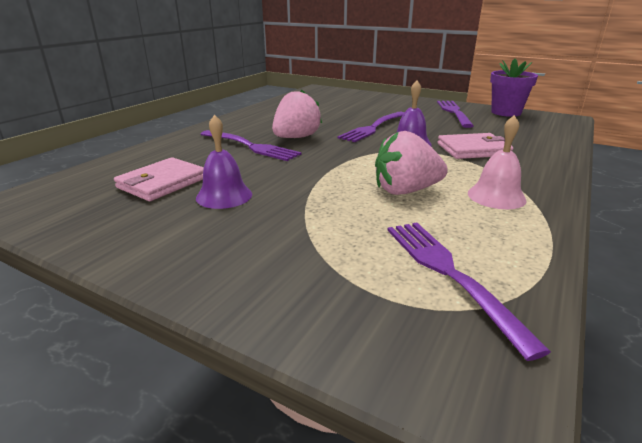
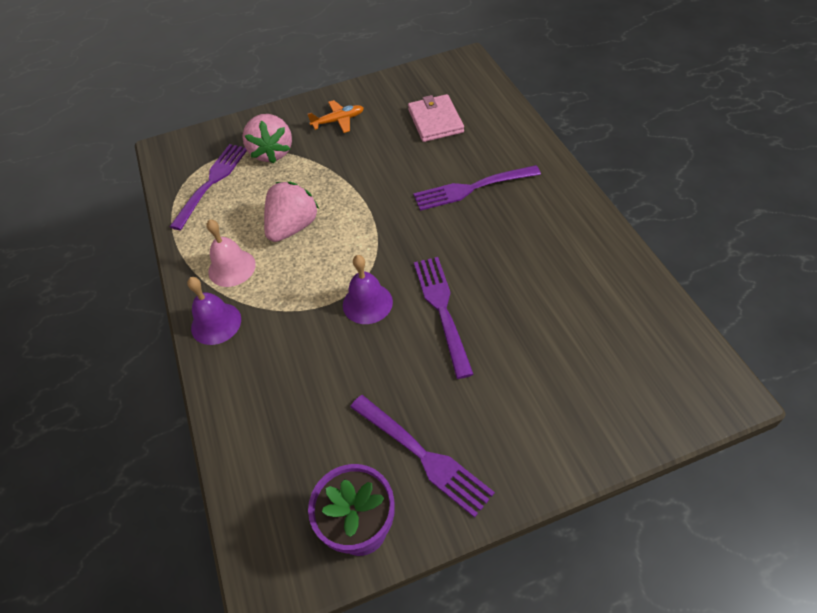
camera: 135 degrees right, 25 degrees up
(209, 237) = (338, 121): none -> orange plane
(224, 196) = (383, 141): purple bell -> purple bell (216, 323)
(296, 138) = (468, 228): pink strawberry -> pink strawberry (272, 152)
(450, 274) = (212, 183): purple fork -> purple fork turned 90 degrees counterclockwise
(473, 149) = (303, 339): pink wallet -> none

